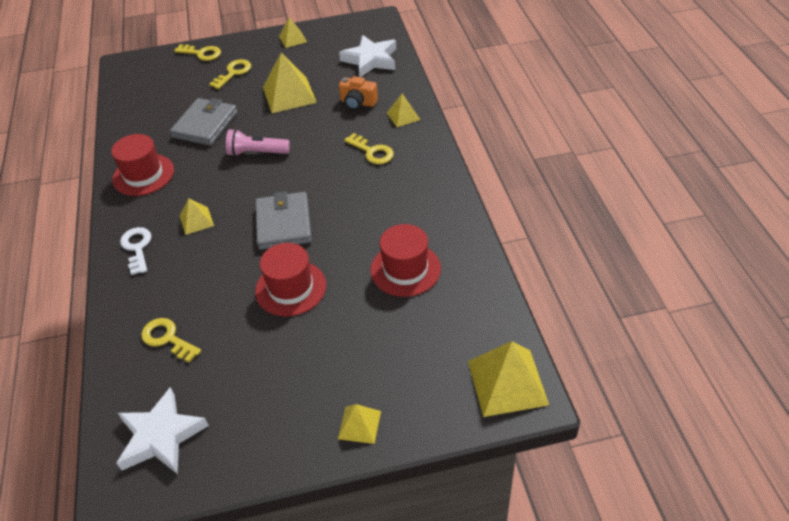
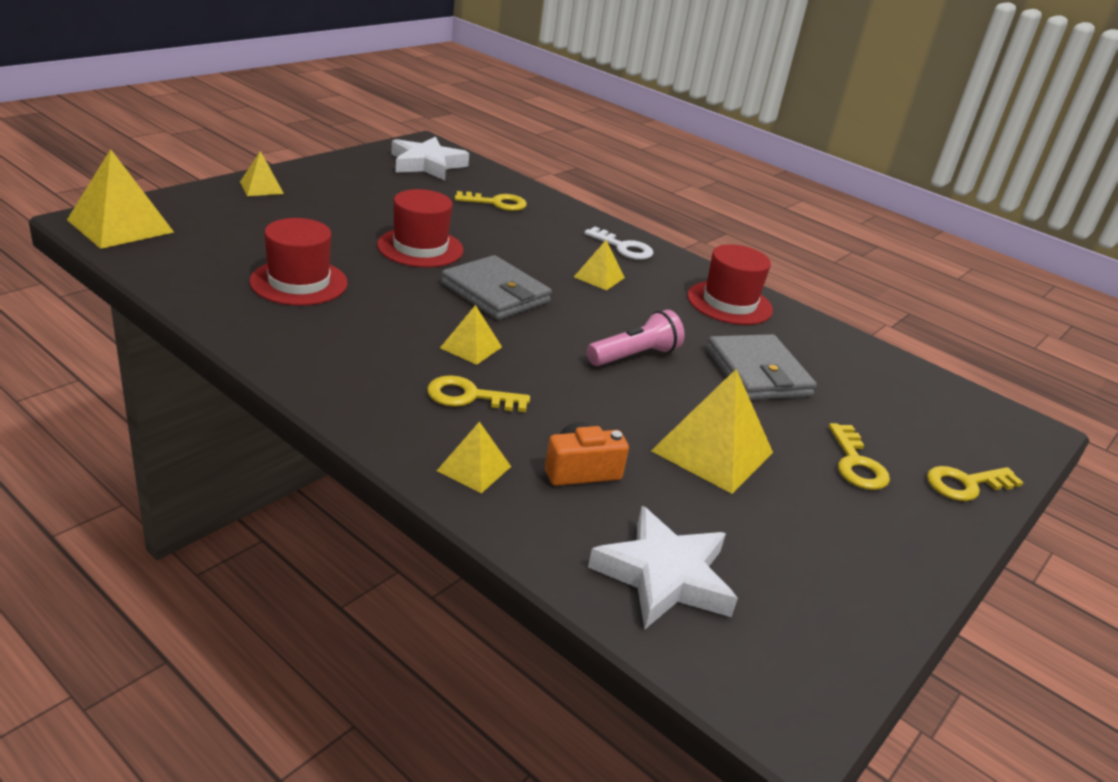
camera: 135 degrees right, 15 degrees down
(293, 39) = (879, 575): yellow pyramid -> yellow pyramid (471, 347)

